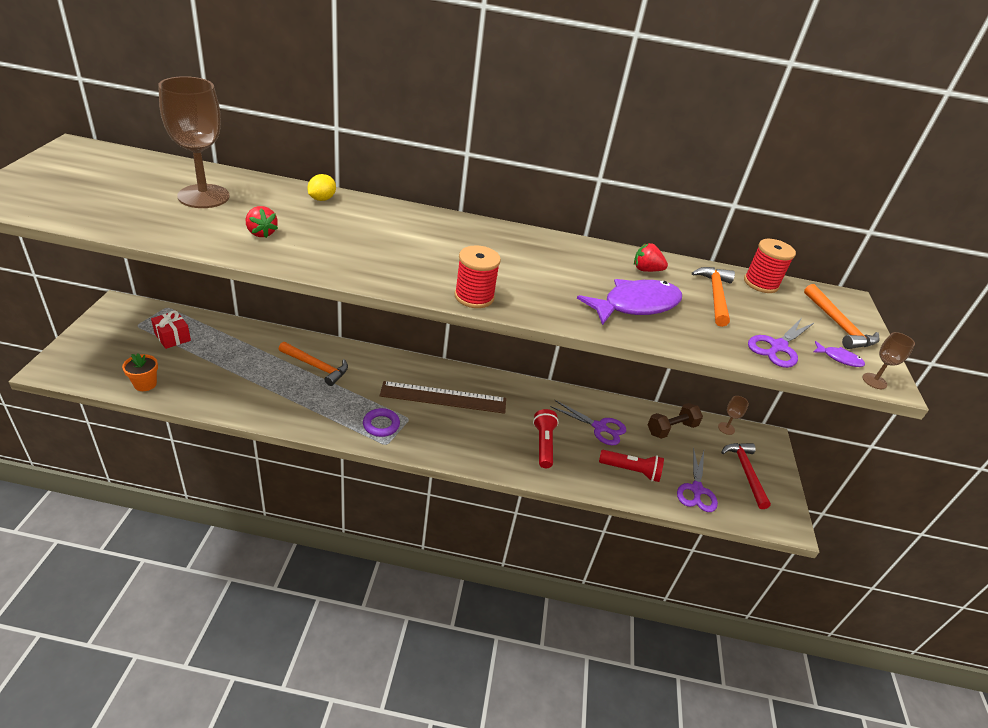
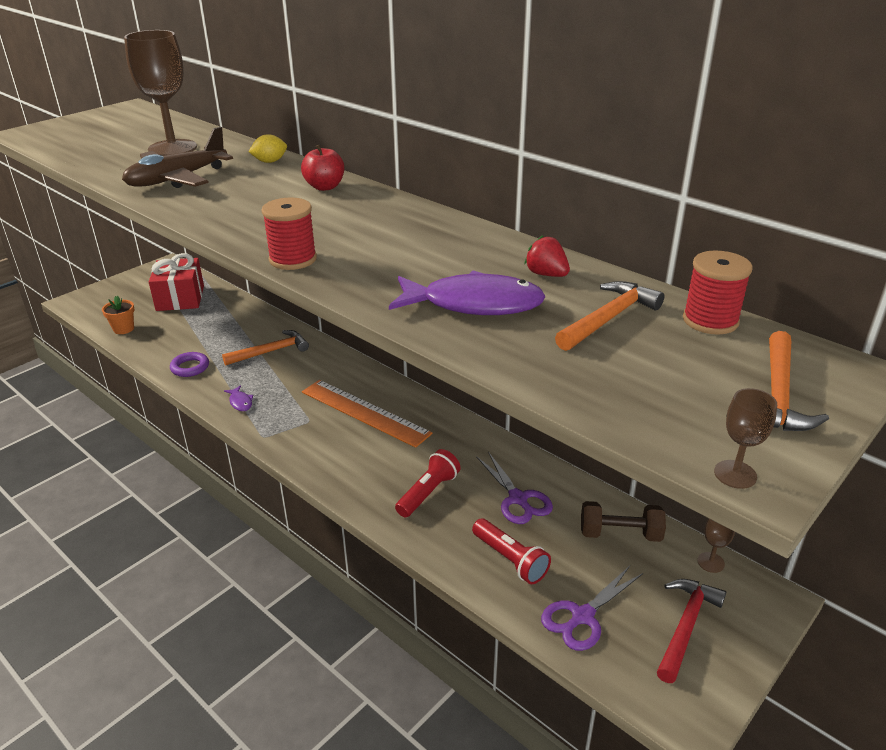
camera: 40 degrees right, 5 degrees down
(172, 337) = (180, 298): red gift -> red gift, size x1.67
(261, 233) = (177, 179): red strawberry -> brown plane
(317, 367) = (271, 351): orange hammer -> orange hammer turned 90 degrees counterclockwise
(381, 425) = (276, 418): purple ring -> purple ring (190, 367)
(405, 219) = (325, 187): none -> red apple
(443, 397) = (365, 412): brown ruler -> orange ruler
(778, 347) = (620, 392): purple scissors -> none
(839, 358) = (711, 431): purple fish -> purple fish (240, 402)

